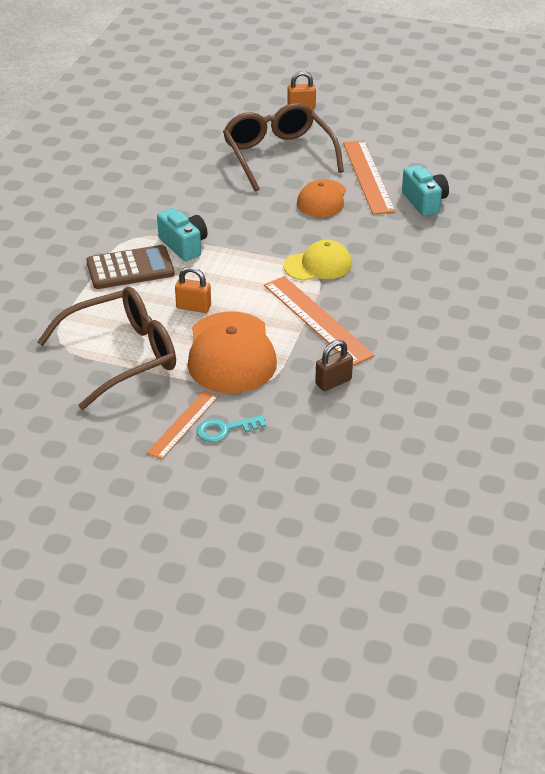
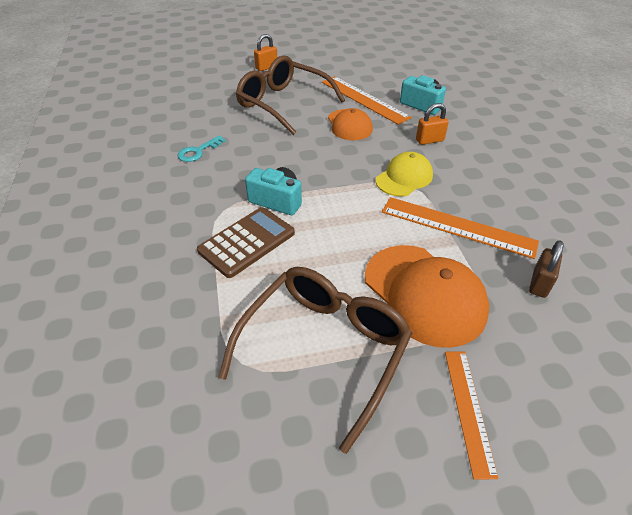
camera: 30 degrees left, 5 degrees up
(193, 307) = (342, 258): orange padlock -> orange padlock (429, 140)
(225, 430) = (514, 393): turquoise key -> turquoise key (198, 151)

